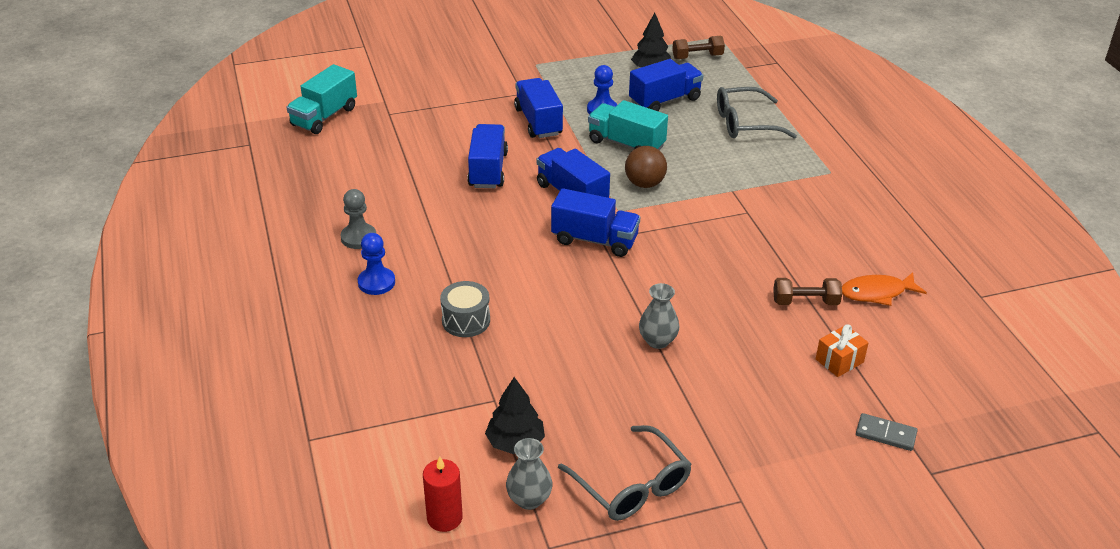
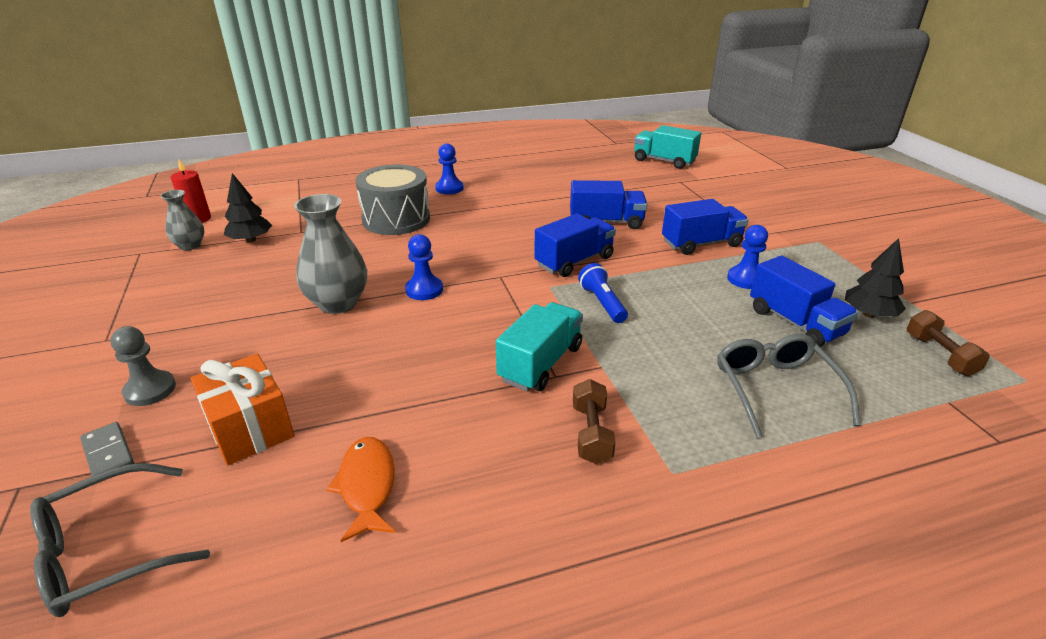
camera: 90 degrees right, 5 degrees down
(358, 237) = (504, 180): grey pawn -> grey pawn (150, 390)
(466, 320) = (396, 219): grey drum -> grey drum, size x1.74
(594, 240) = (498, 273): blue truck -> none
(626, 144) = (680, 293): turquoise truck -> turquoise truck (541, 363)
(629, 286) = (424, 290): none -> blue pawn
(631, 485) = (169, 286): grey glasses -> grey glasses (107, 551)
(644, 183) = (602, 303): brown ball -> blue flashlight
(657, 341) = (338, 303): grey vase -> grey vase, size x1.68
(805, 302) = (367, 410): brown dumbbell -> brown dumbbell (591, 433)
(839, 361) = (250, 428): orange gift -> orange gift, size x1.63
(885, 434) = (108, 453): grey domino -> grey domino turned 60 degrees counterclockwise

